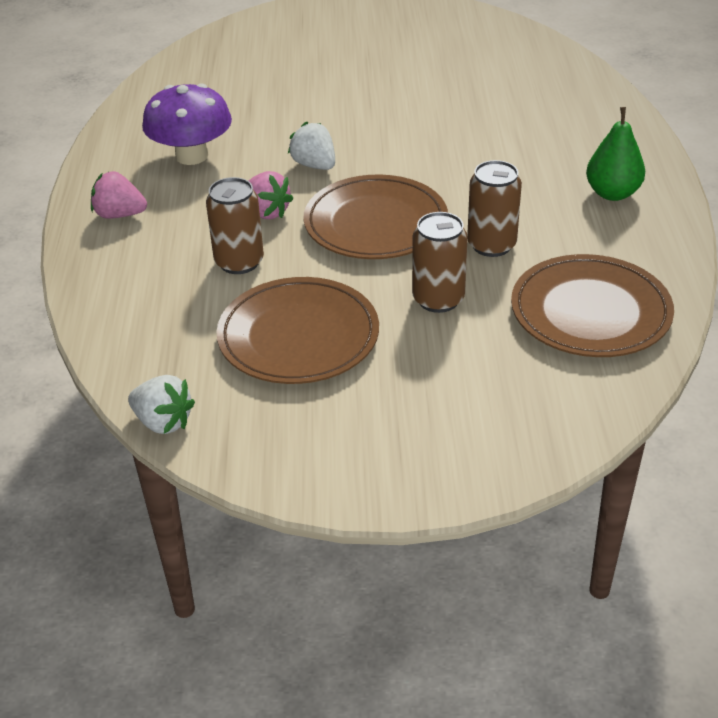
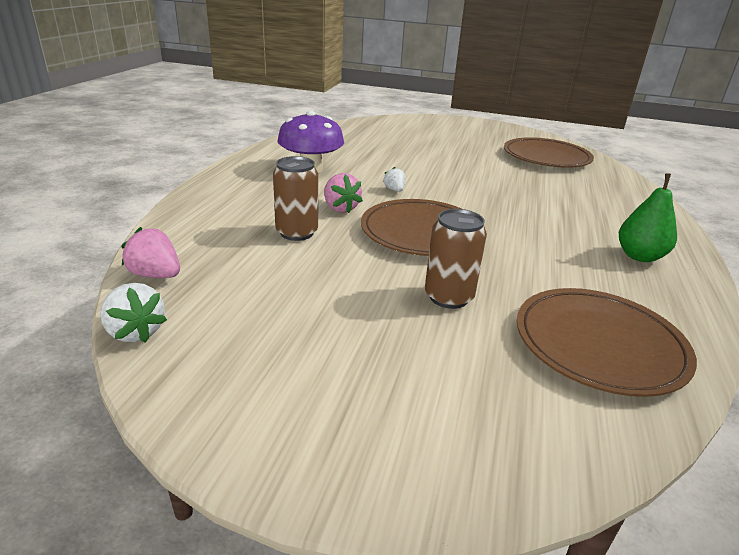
camera: 15 degrees right, 10 degrees down
(119, 215) = (235, 188): pink strawberry -> pink strawberry (156, 275)
(298, 336) = (306, 294): brown plate -> brown plate (546, 157)
(314, 165) = (394, 190): white strawberry -> white strawberry, size x0.64
(491, 245) = (515, 268): brown can -> none

